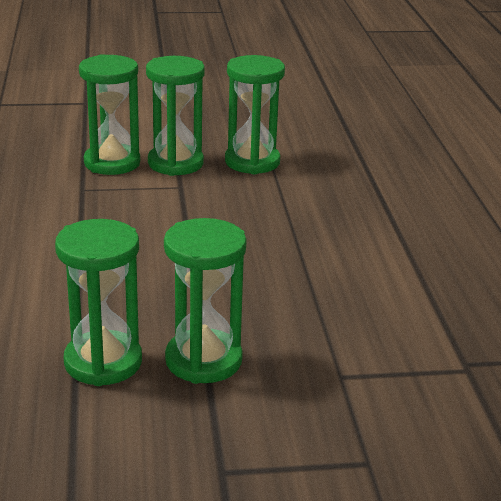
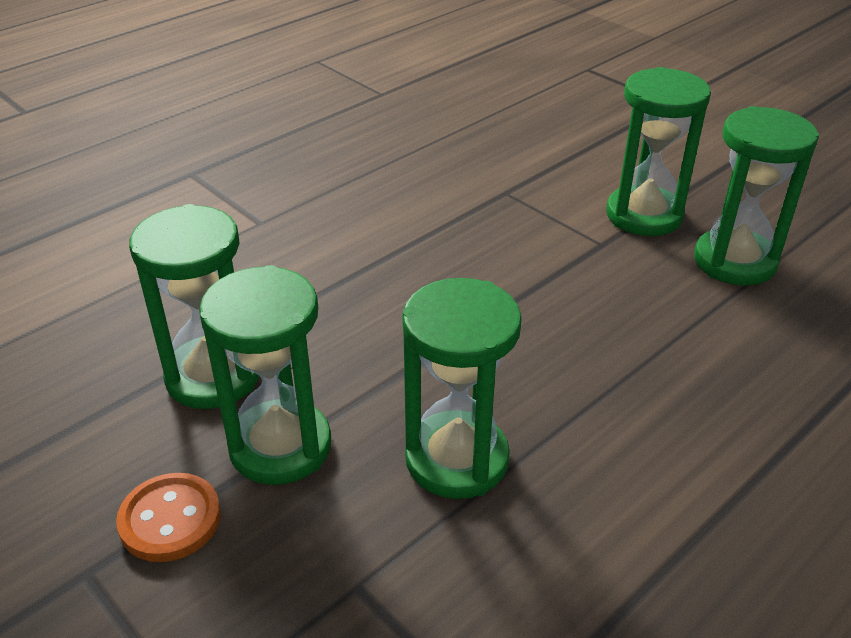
camera: 55 degrees right, 10 degrees up
(112, 163) = (581, 180): green hourglass -> green hourglass (457, 459)
(215, 423) = (170, 519): none -> orange button

